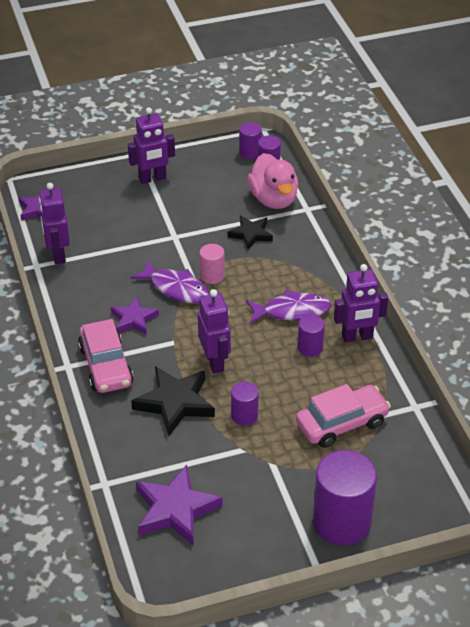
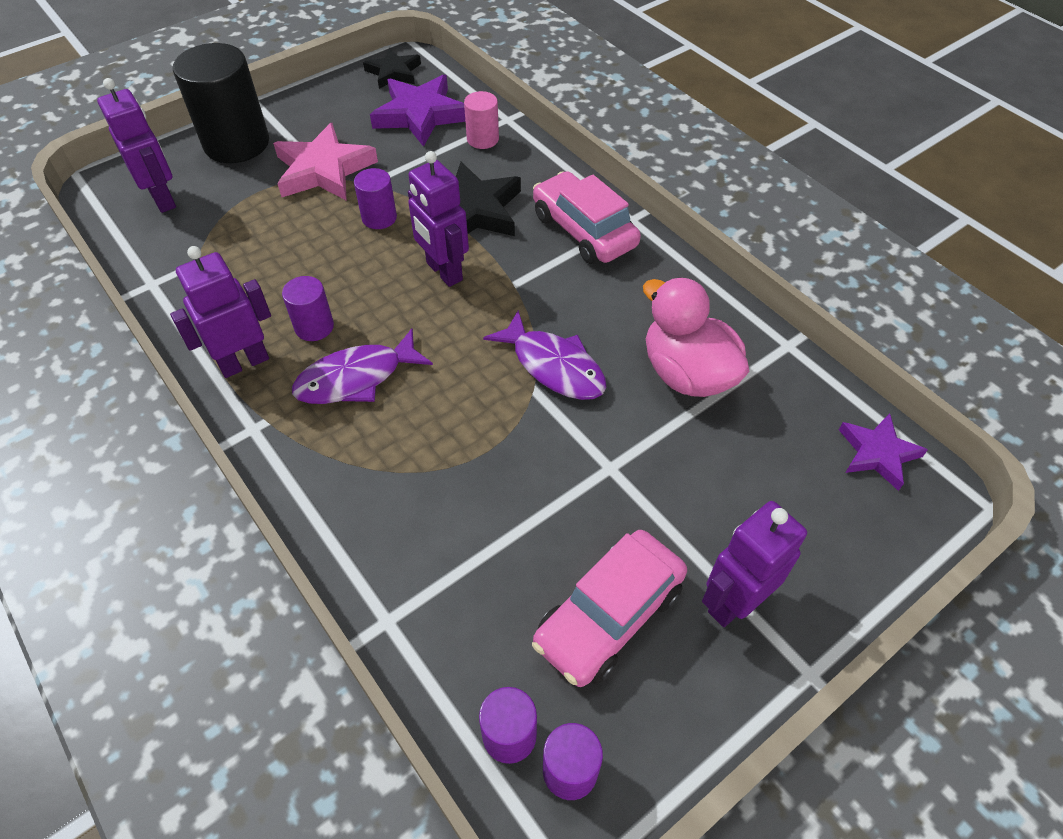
camera: 160 degrees right, 10 degrees up
(58, 255) = (772, 372): purple robot -> purple robot (163, 199)
(134, 319) = (587, 301): purple star -> none
(176, 288) = (554, 366): purple fish -> purple fish turned 150 degrees counterclockwise
(212, 276) = (508, 405): pink cylinder -> pink cylinder (482, 139)
(251, 234) = (476, 515): black star -> black star (394, 72)
(273, 199) = (463, 625): pink duck -> pink duck (687, 373)
(274, 472) = (324, 170): none -> pink star
(342, 423) = (251, 238): pink car -> pink car (609, 616)
(342, 522) = (236, 143): purple cylinder -> black cylinder

